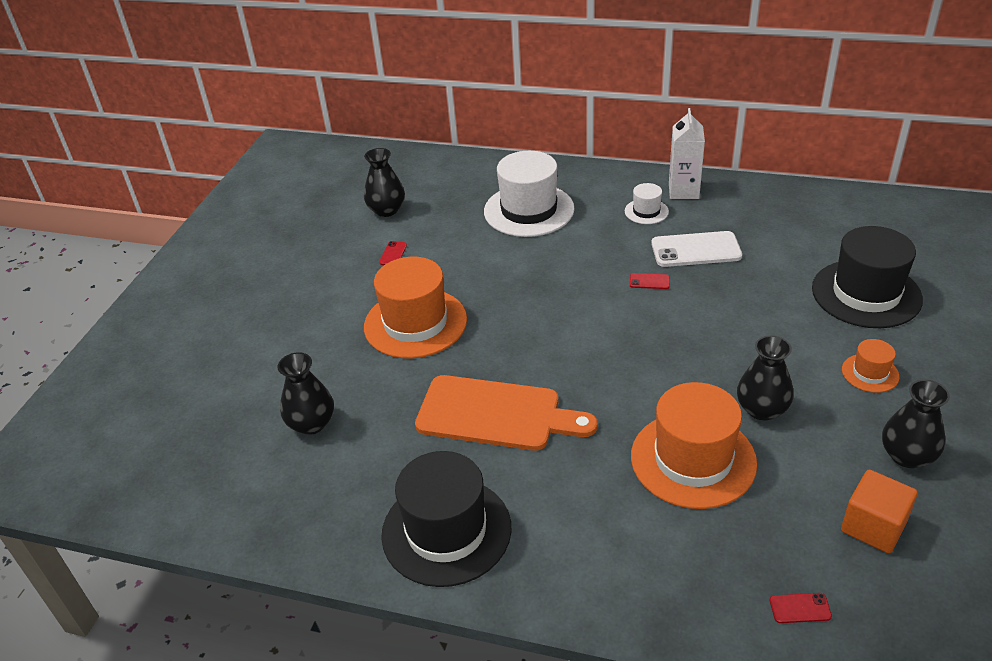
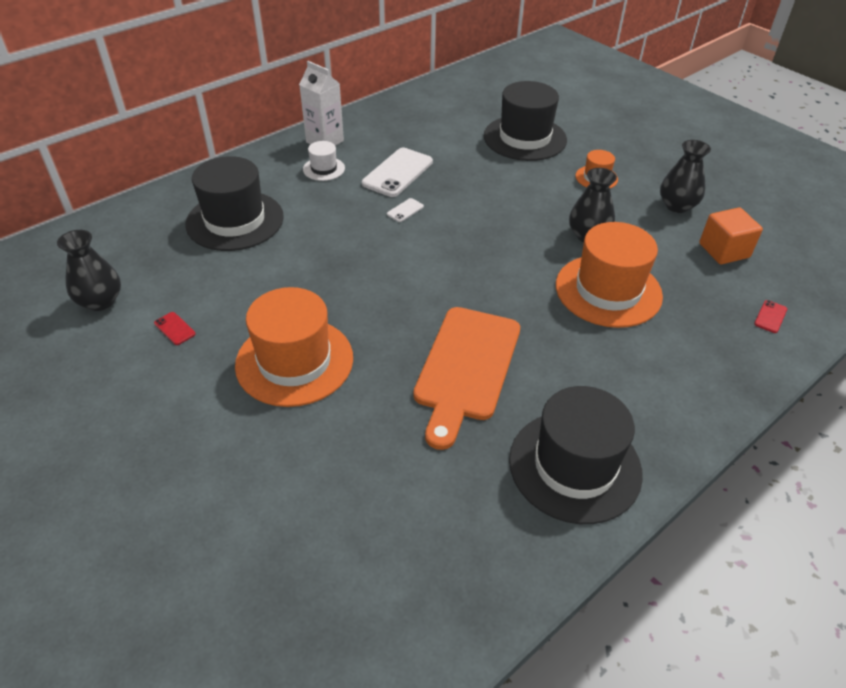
camera: 60 degrees left, 5 degrees up
(311, 423) = (352, 505): black vase -> none
(495, 414) = (466, 367): orange cutting board -> orange cutting board turned 150 degrees clockwise
(529, 210) = (235, 220): white hat -> black hat
(649, 281) = (405, 210): red phone -> white phone

